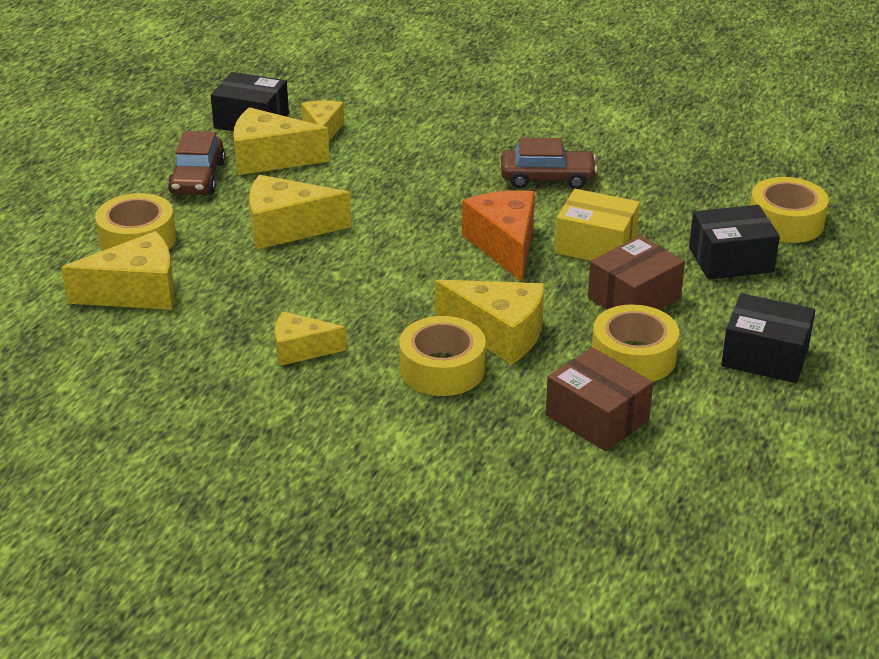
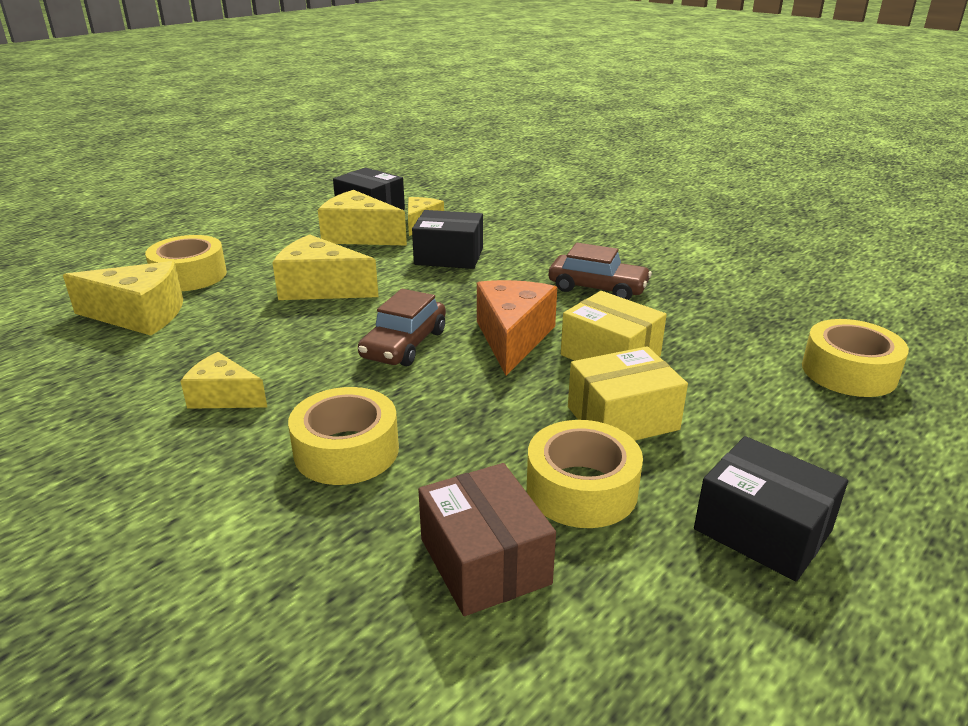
camera: 20 degrees right, 5 degrees down
(197, 178) = (287, 240): brown car -> brown car (404, 344)
(499, 334) = (440, 425): yellow cheese -> none
(634, 298) = (622, 418): brown box -> yellow box
(731, 260) = (763, 399): black box -> black box (449, 256)

